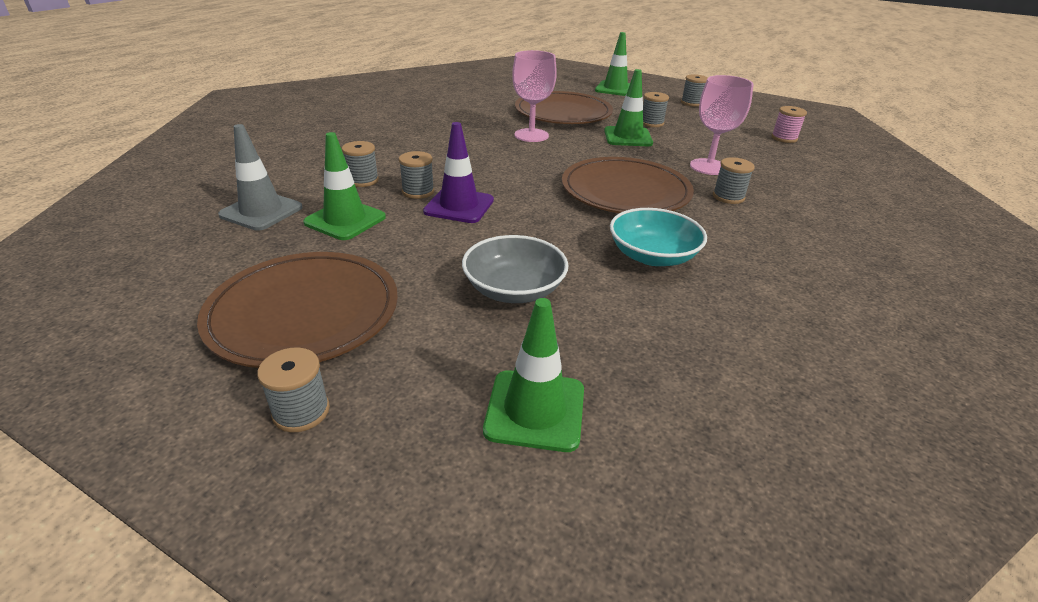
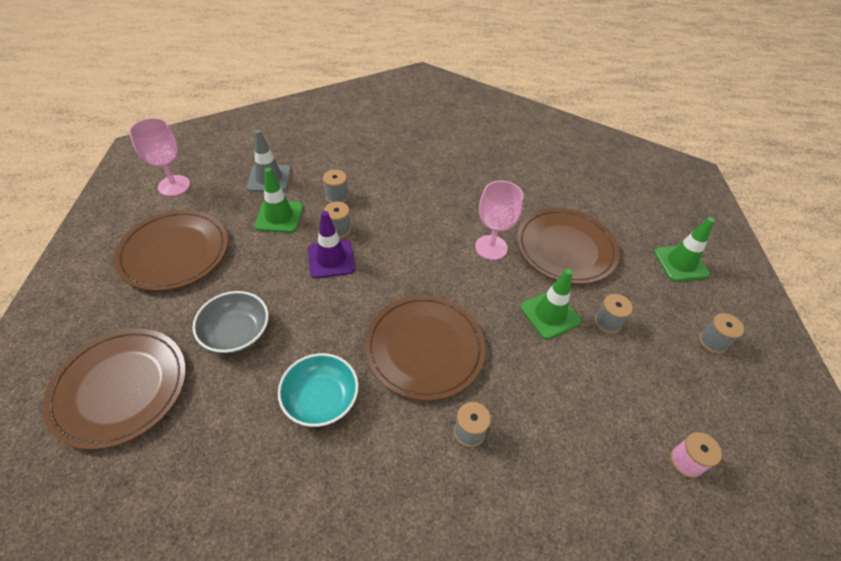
camera: 60 degrees right, 15 degrees up
(301, 411) = (97, 294): grey spool -> none
(535, 410) = (120, 388): green traffic cone -> brown plate
(709, 167) = (530, 400): pink goblet -> pink goblet (174, 185)

